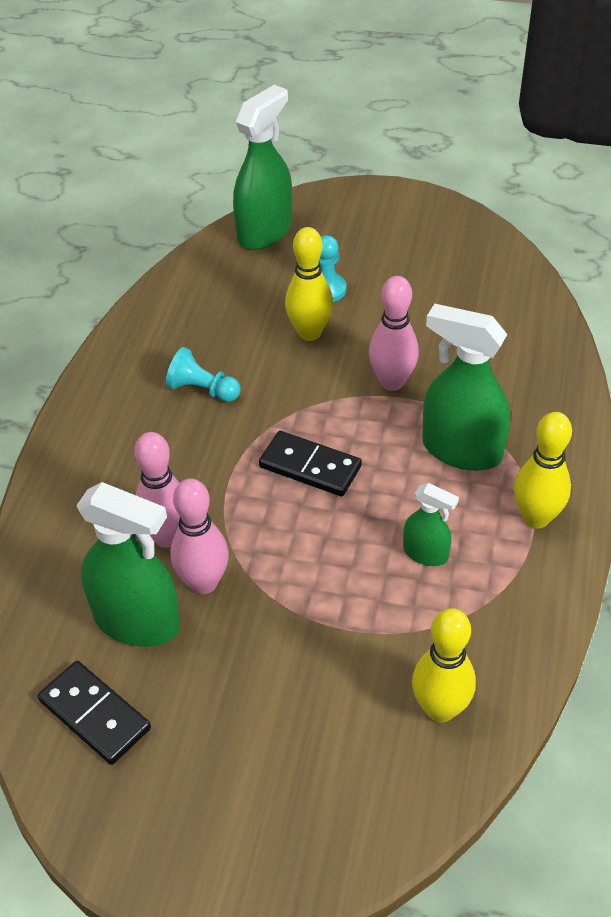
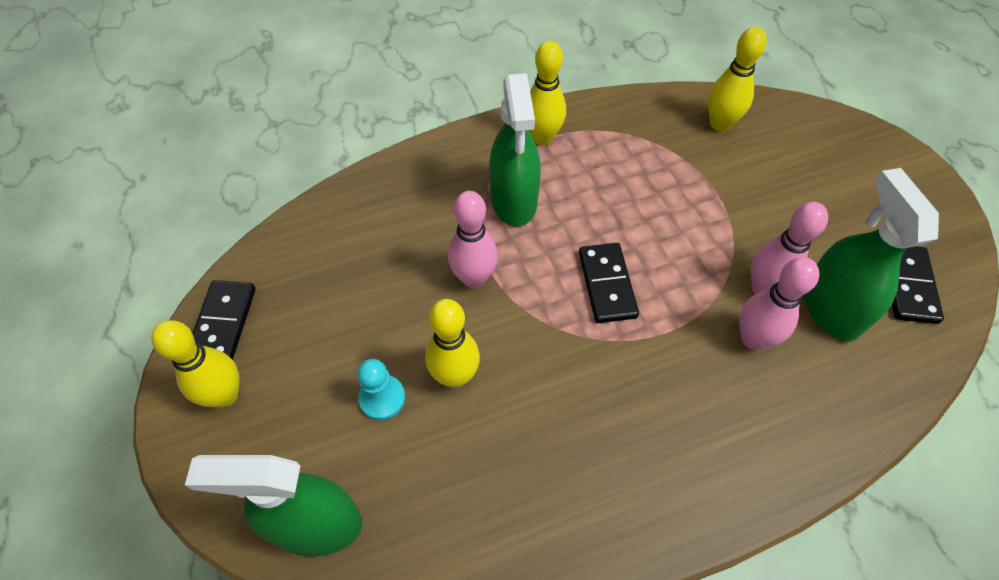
camera: 125 degrees left, 10 degrees up
(202, 390) = (591, 421): turquoise pawn -> none
(398, 219) = (225, 395): none -> yellow bowling pin
(425, 553) = (622, 179): green spray bottle -> none
(464, 232) = (223, 324): none -> black domino

